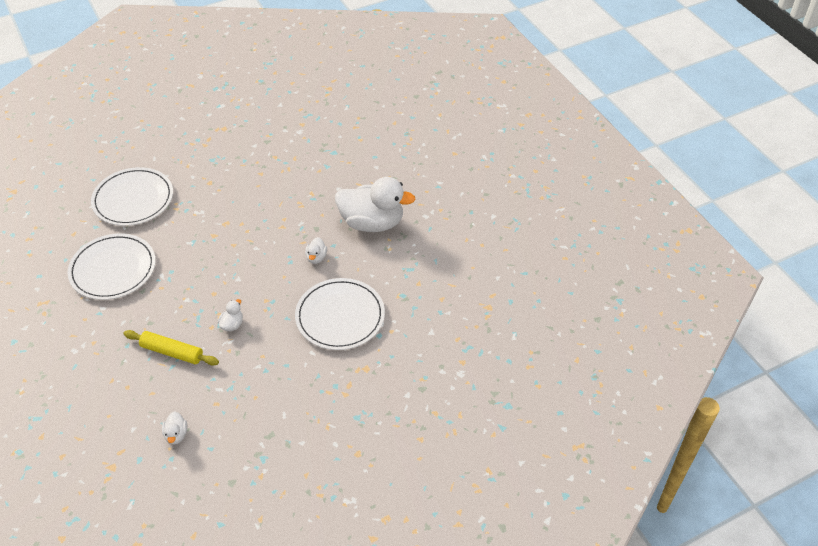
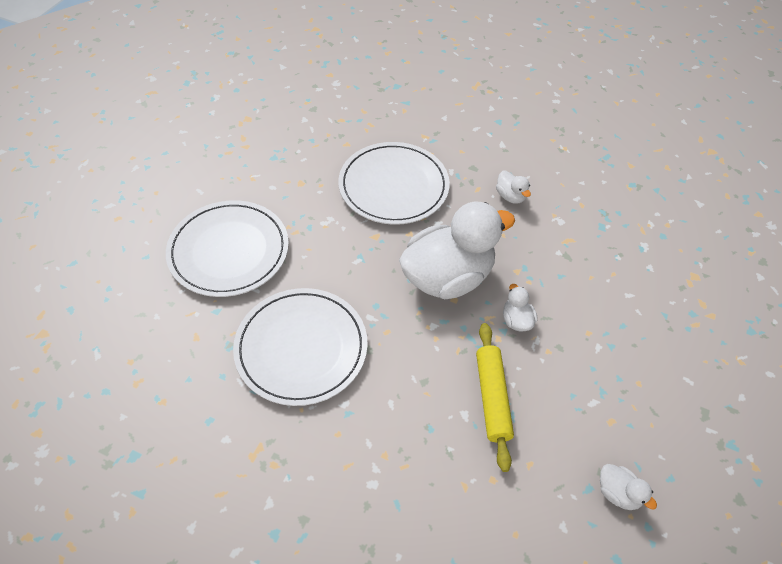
camera: 40 degrees left, 5 degrees up
(172, 352) = (492, 398): yellow rolling pin -> yellow rolling pin turned 75 degrees counterclockwise
(340, 316) = (606, 240): white plate -> white plate (393, 186)
(372, 223) = (518, 133): white duck -> white duck (447, 277)

